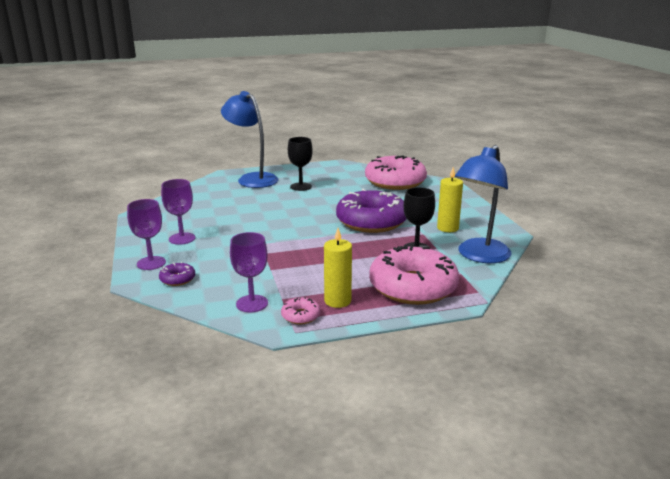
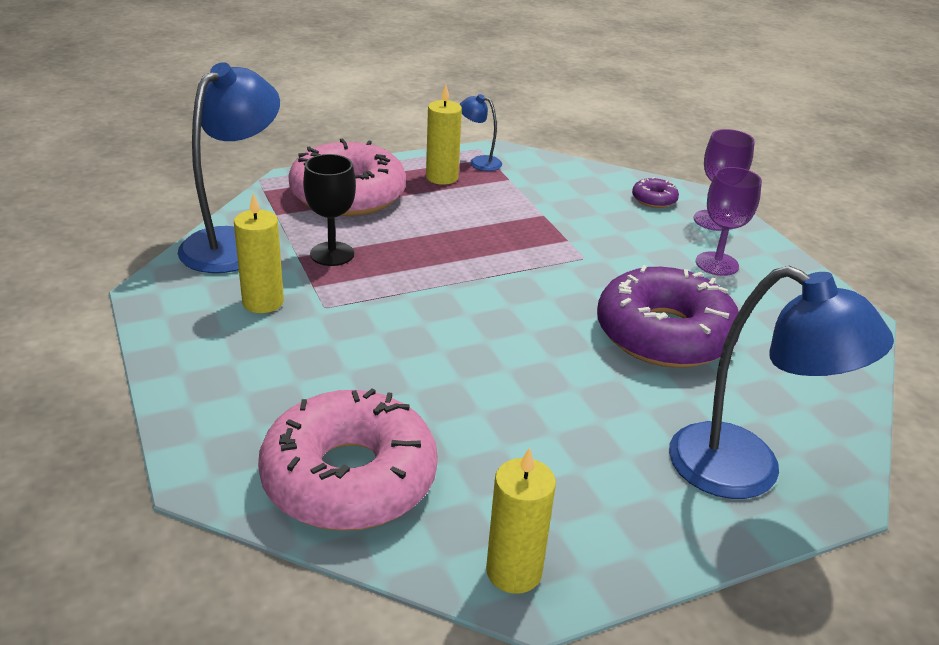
camera: 170 degrees right, 10 degrees up
(252, 303) = (540, 173): purple goblet -> none
(300, 316) = (479, 162): pink donut -> blue lamp
(301, 186) = (598, 437): black goblet -> none
(344, 167) = (514, 571): none -> yellow candle
(371, 221) = (408, 315): purple donut -> purple donut (664, 334)

